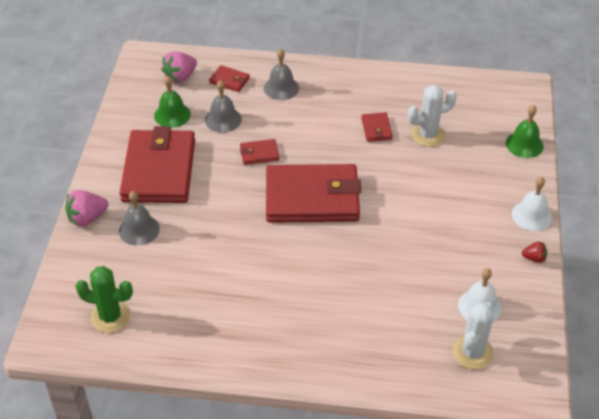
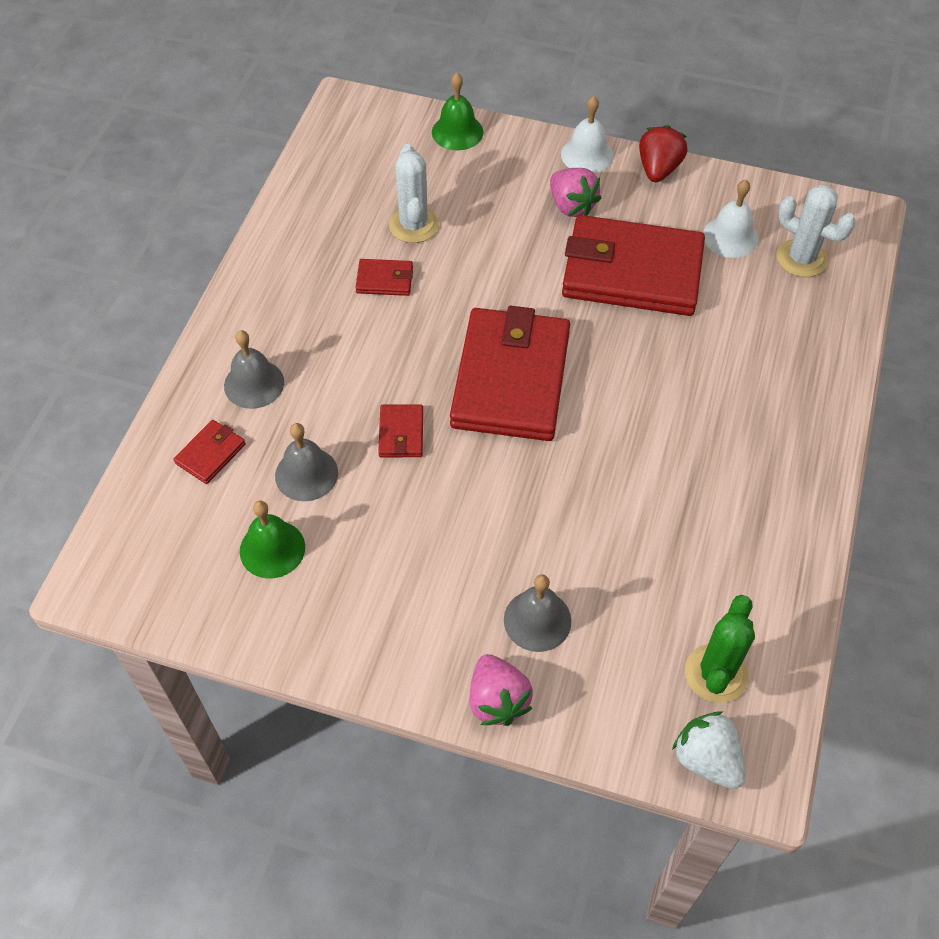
camera: 80 degrees left, 10 degrees up
(54, 315) = (707, 759): none -> white strawberry
(159, 170) = (406, 580): red wallet -> red wallet (632, 272)
(180, 77) = (176, 527): pink strawberry -> pink strawberry (571, 206)
(534, 258) = (658, 169): red strawberry -> red strawberry, size x1.78

